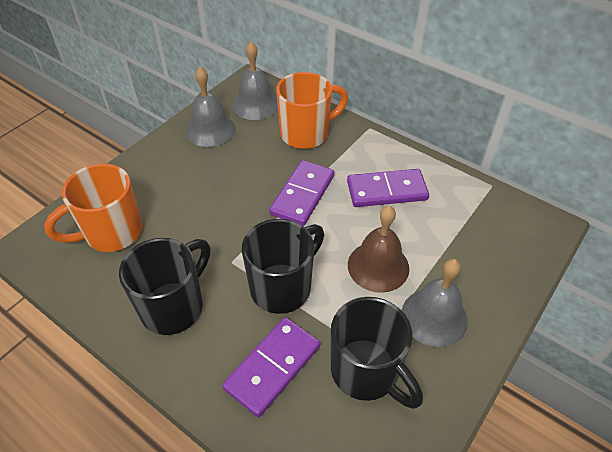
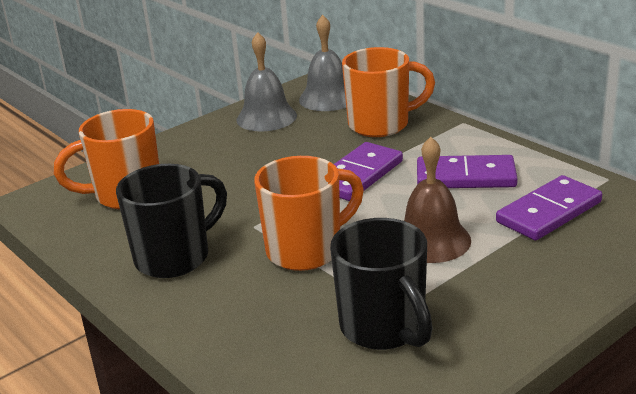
camera: 15 degrees right, 20 degrees down
(273, 367) = (272, 315): purple domino -> purple domino (549, 212)
(282, 287) = (307, 250): black mug -> orange mug
(434, 317) = (488, 288): grey bell -> none

